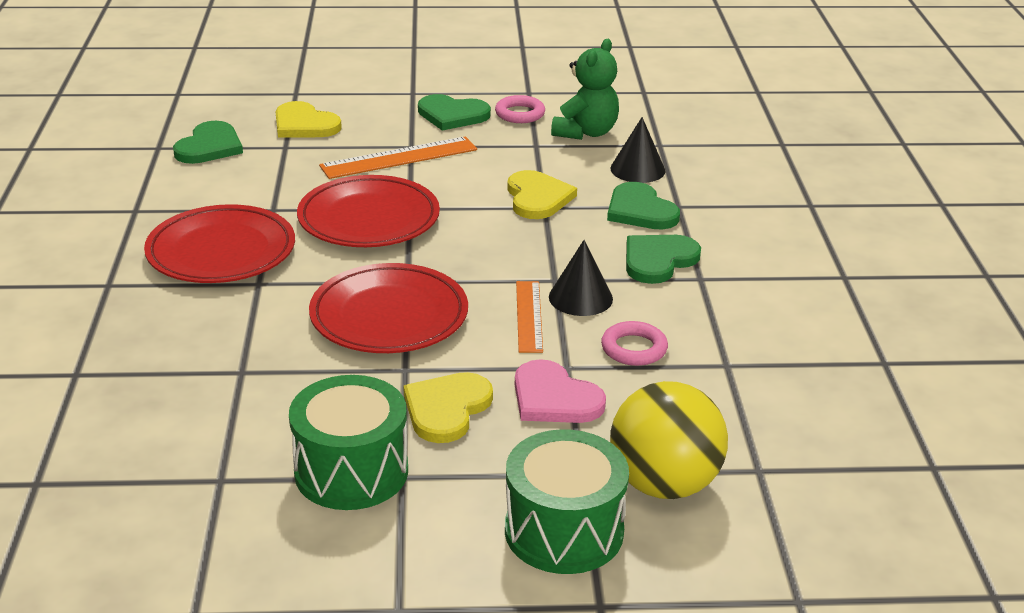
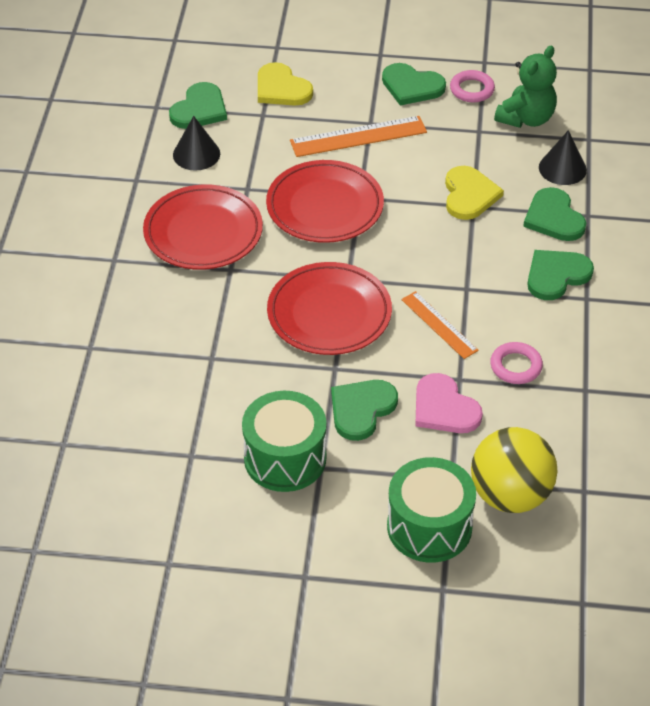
camera: 10 degrees right, 15 degrees up
(446, 409) = (361, 409): yellow heart -> green heart
(529, 316) = (439, 325): orange ruler -> orange ruler turned 45 degrees counterclockwise
(580, 297) = (484, 309): black cone -> black cone (196, 154)

